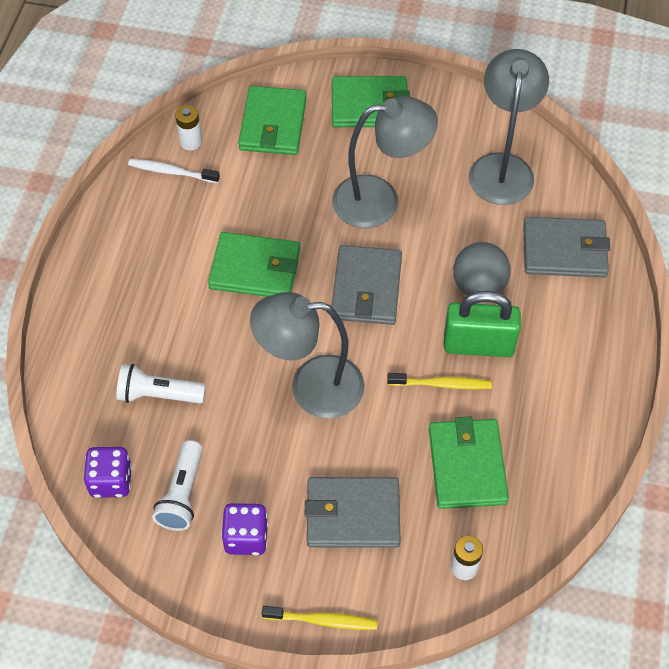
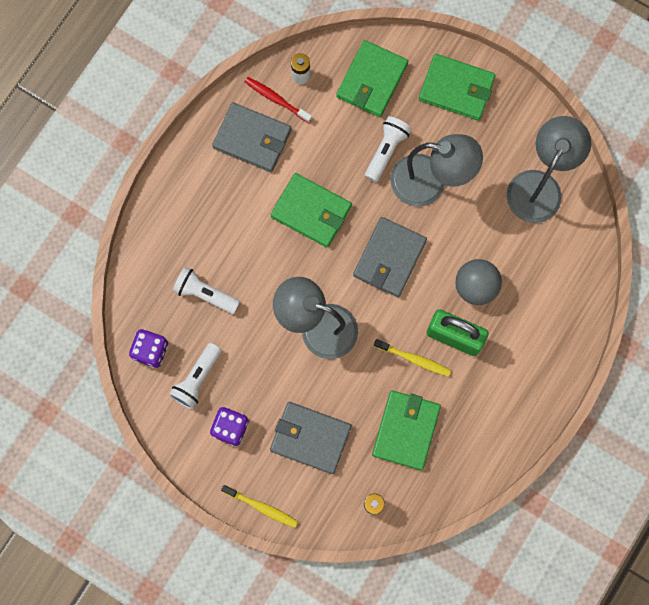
camera: 20 degrees right, 20 degrees up
(171, 172) = (276, 99): white toothbrush -> red toothbrush
(317, 184) = (386, 151): none -> white flashlight
(564, 250) = (555, 278): grey wallet -> grey wallet (252, 139)

